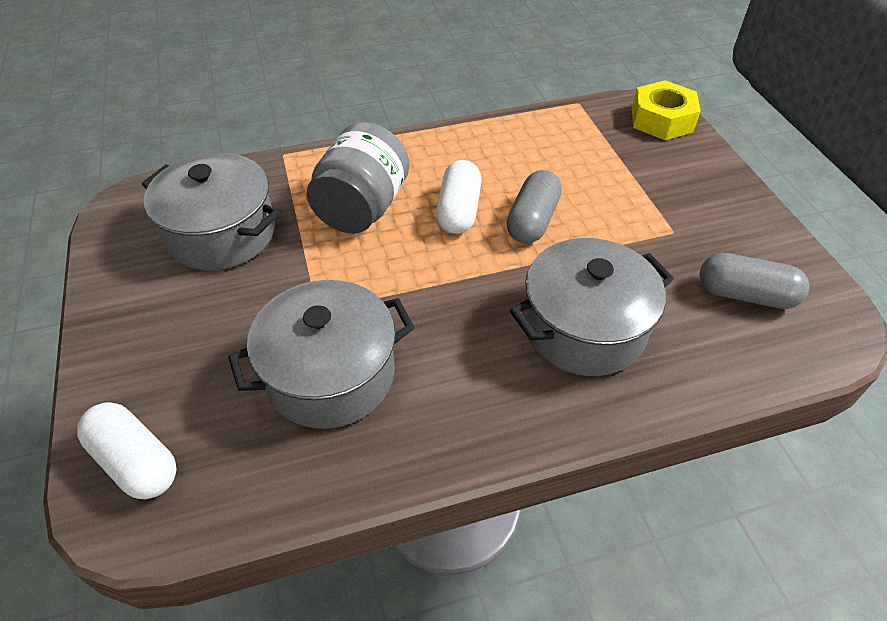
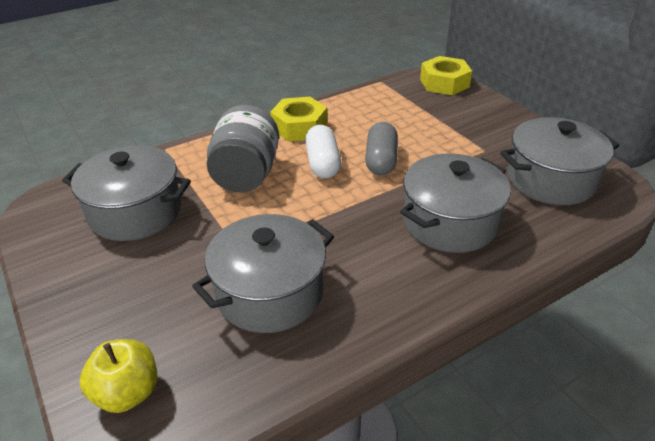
camera: 15 degrees left, 10 degrees down
(136, 461) = (127, 393): white capsule -> yellow apple
(450, 153) = (299, 127): none -> yellow nut
(745, 295) = (550, 180): grey capsule -> grey pot

